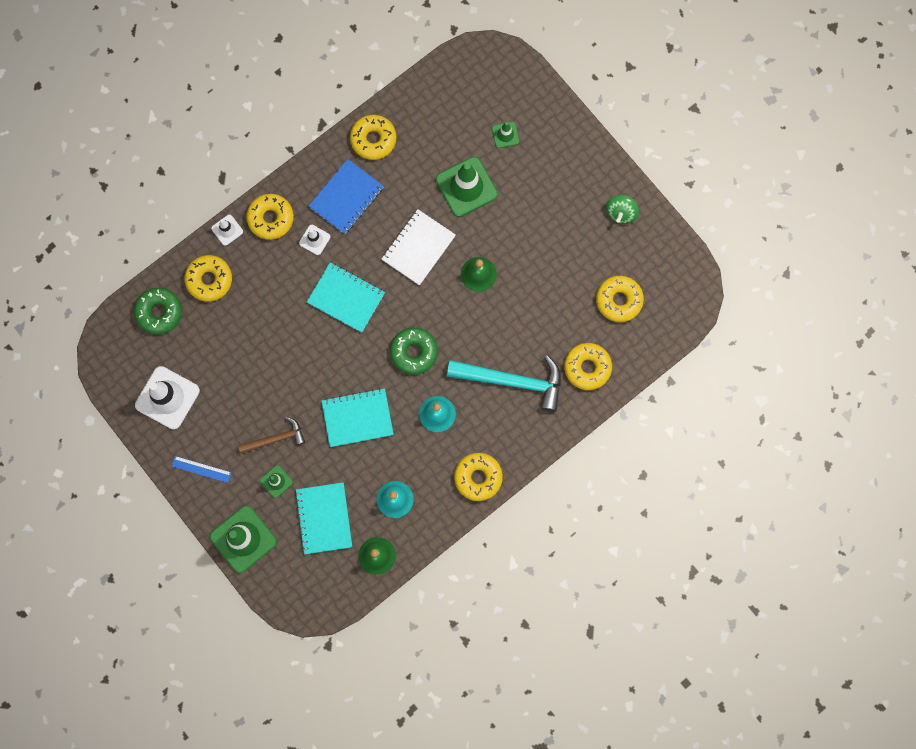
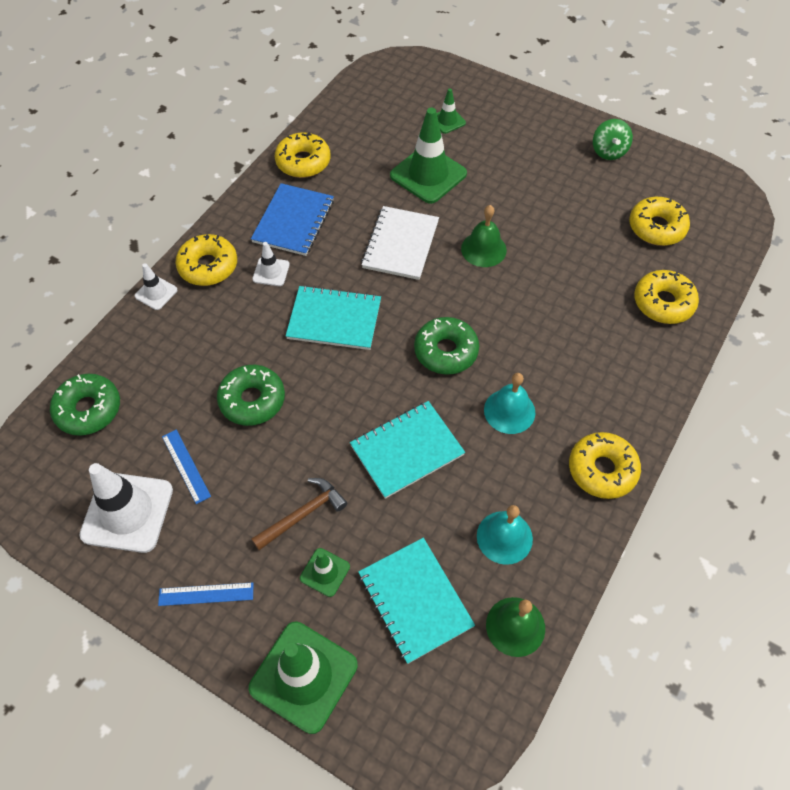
camera: 20 degrees left, 20 degrees down
(209, 280) = (148, 352): yellow donut -> none
(212, 378) = (186, 466): none -> blue ruler
(269, 344) = (252, 400): none -> green donut
(512, 381) = (583, 344): turquoise hammer -> none

